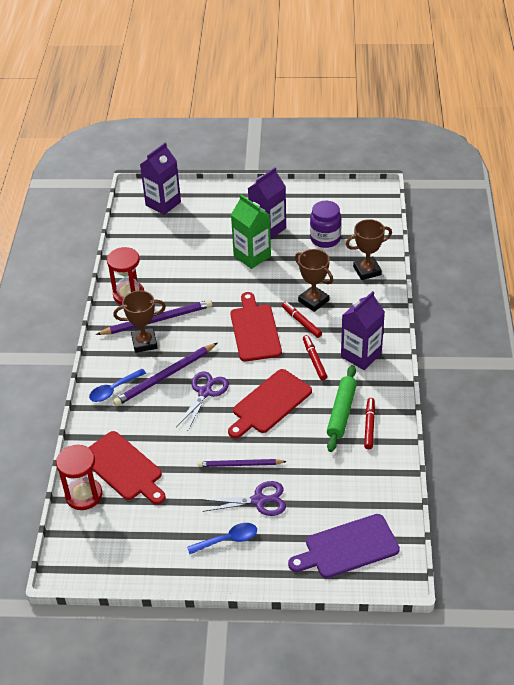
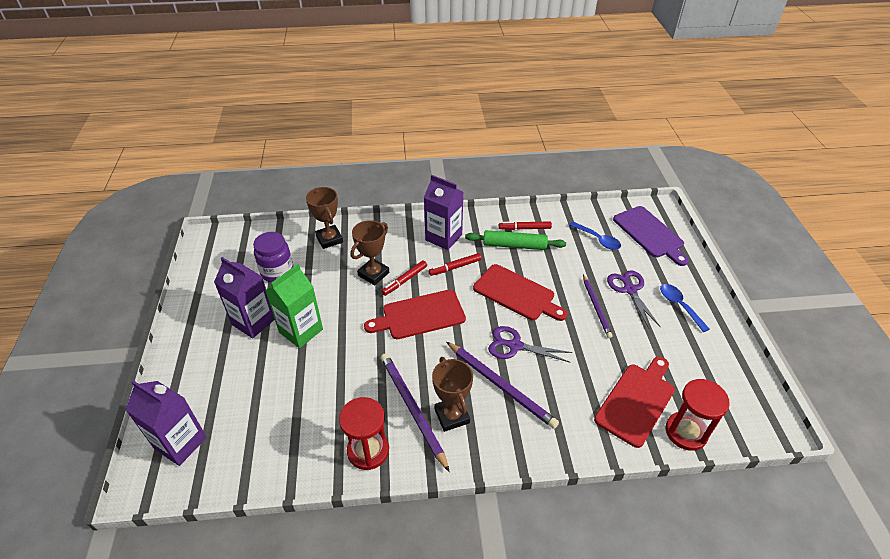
camera: 100 degrees left, 0 degrees up
(114, 390) = (532, 434): blue spoon -> blue spoon (598, 239)

